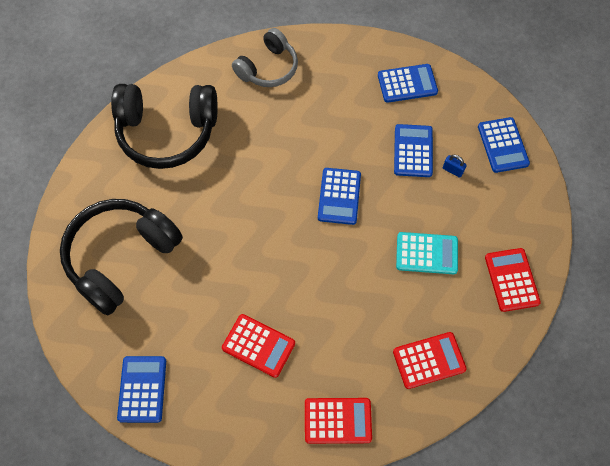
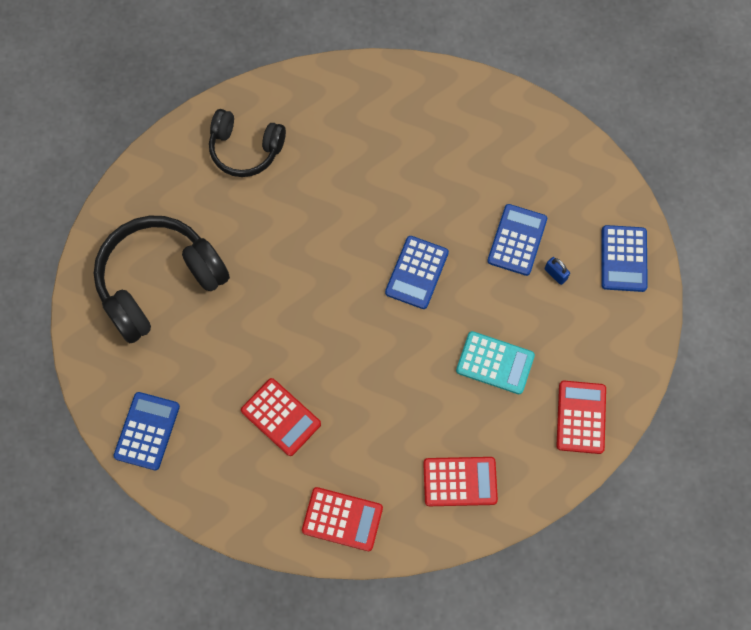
camera: 15 degrees right, 5 degrees up
(167, 132) = (245, 149): black headphones -> black headphones, size x0.62
(268, 68) = (380, 99): grey headphones -> none
(407, 84) = (536, 157): blue calculator -> none

